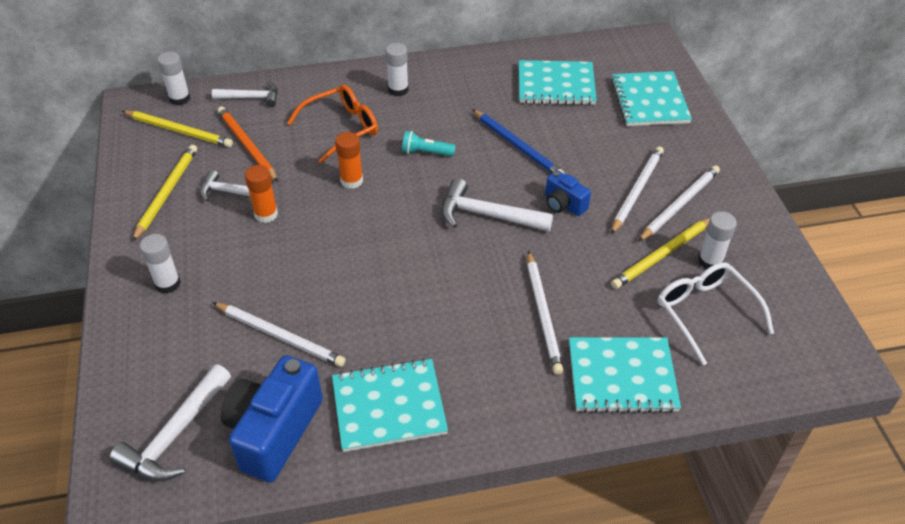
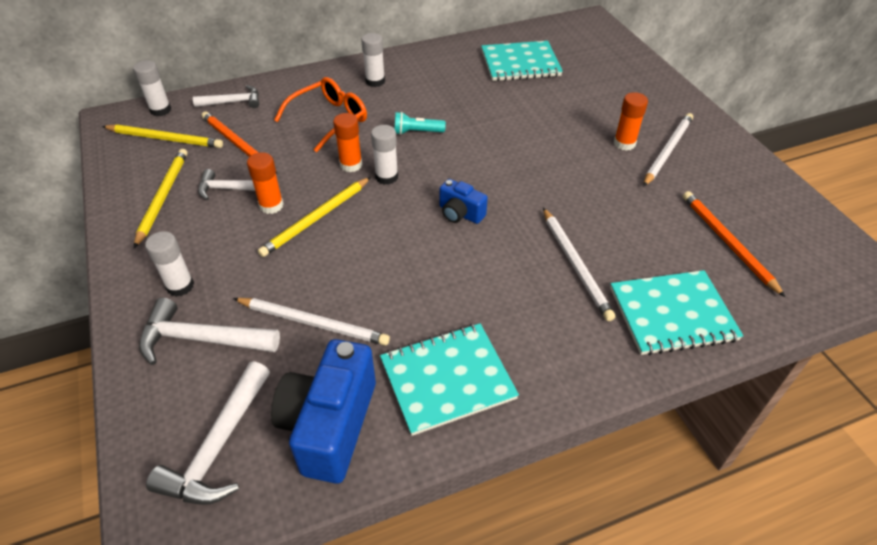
camera: 10 degrees left, 0 degrees up
(487, 215) = (492, 180): white hammer -> white hammer (202, 339)
(517, 145) = (501, 117): blue pencil -> none
(564, 204) = (561, 163): blue camera -> blue camera (460, 213)
(636, 191) = (624, 143): white pencil -> orange glue stick
(649, 101) = (608, 68): turquoise notebook -> none
(662, 255) = (668, 196): yellow pencil -> yellow pencil (317, 218)
(705, 312) = (728, 243): white glasses -> orange pencil
(710, 261) = (714, 196): white glue stick -> white glue stick (386, 177)

